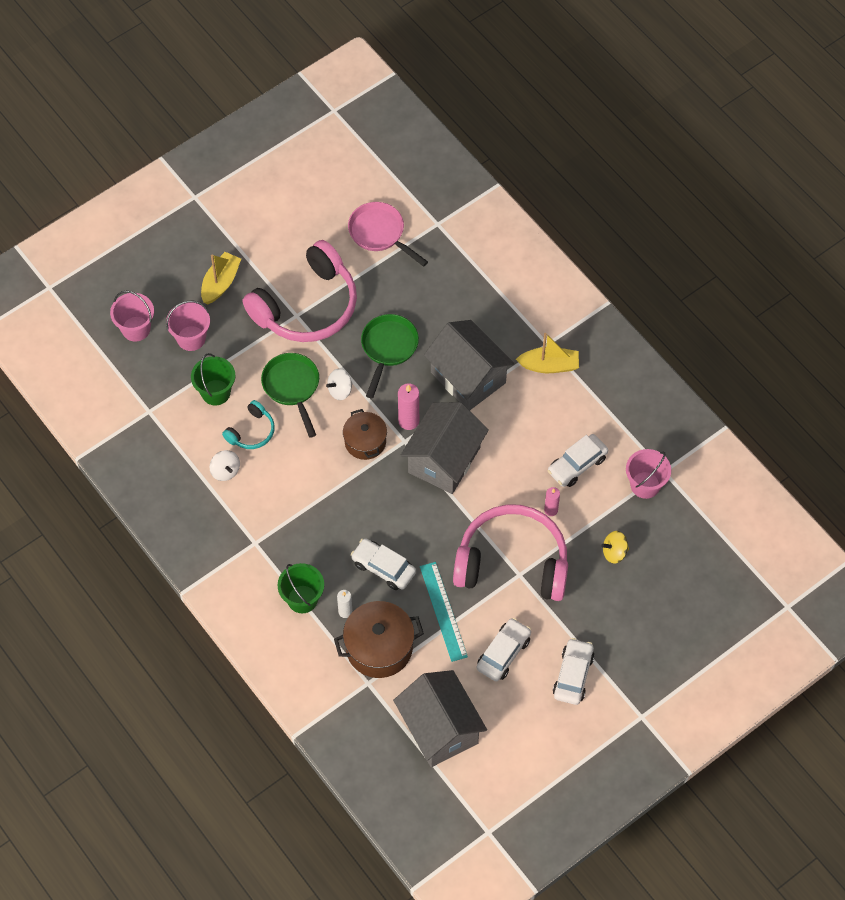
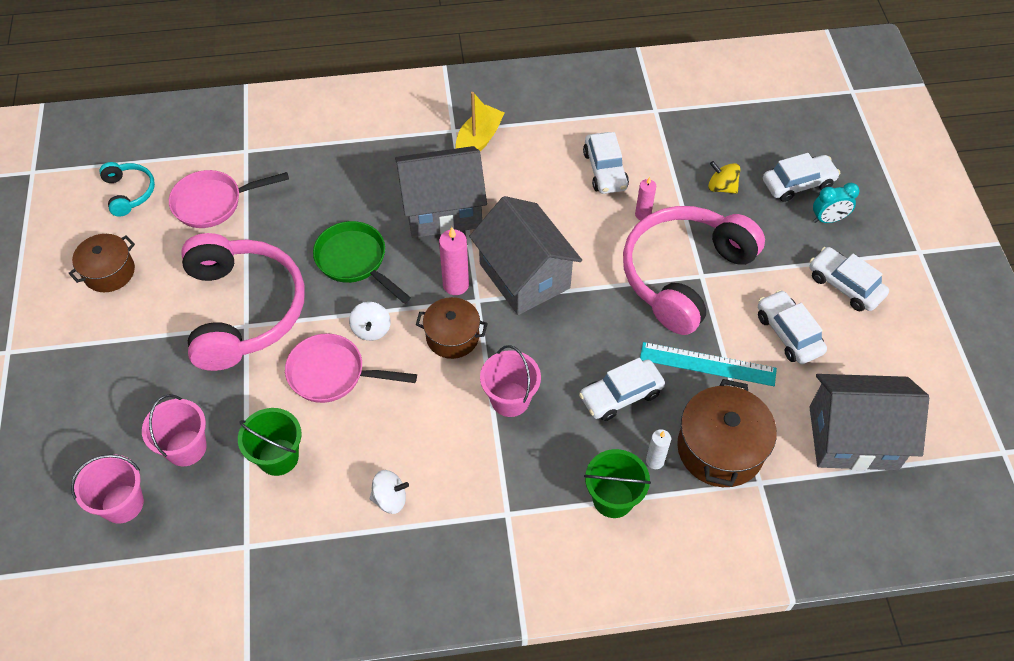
camera: 60 degrees left, 5 degrees down
(220, 283) = (141, 380): yellow boat -> none
(251, 432) = (358, 444): turquoise headphones -> turquoise headphones (129, 192)
(286, 211) = (109, 272): none -> brown pot
(292, 387) = (333, 374): green pan -> pink pan
(614, 552) = (721, 187): yellow spinning top -> yellow spinning top turned 105 degrees clockwise
(631, 640) = (828, 219): none -> turquoise clock
(645, 485) = (661, 130): pink bucket -> pink bucket (510, 399)
(654, 604) = (798, 183): none -> white car

